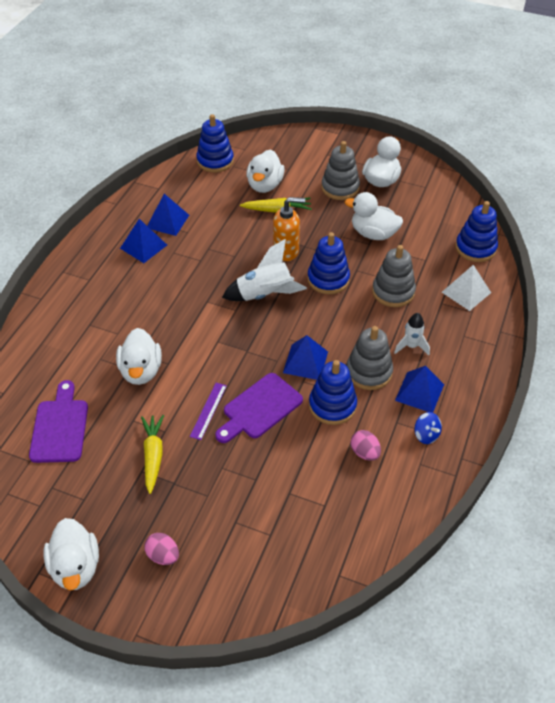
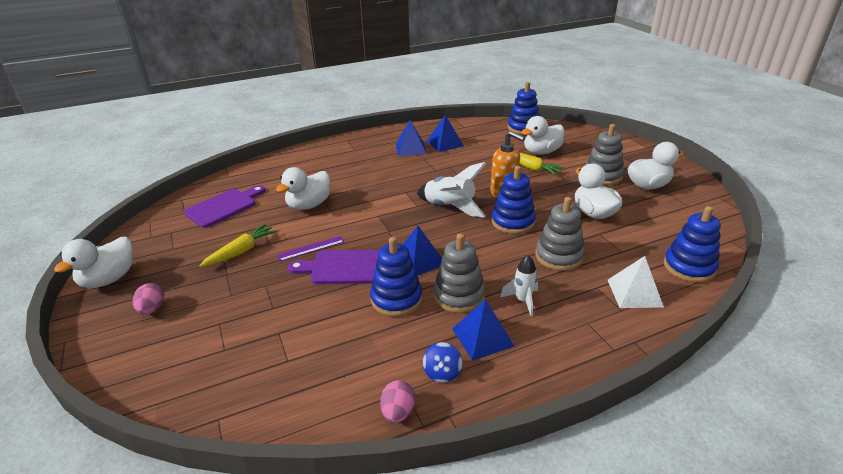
camera: 45 degrees right, 15 degrees down
(364, 453) = (372, 347): pink egg -> pink egg (398, 412)

